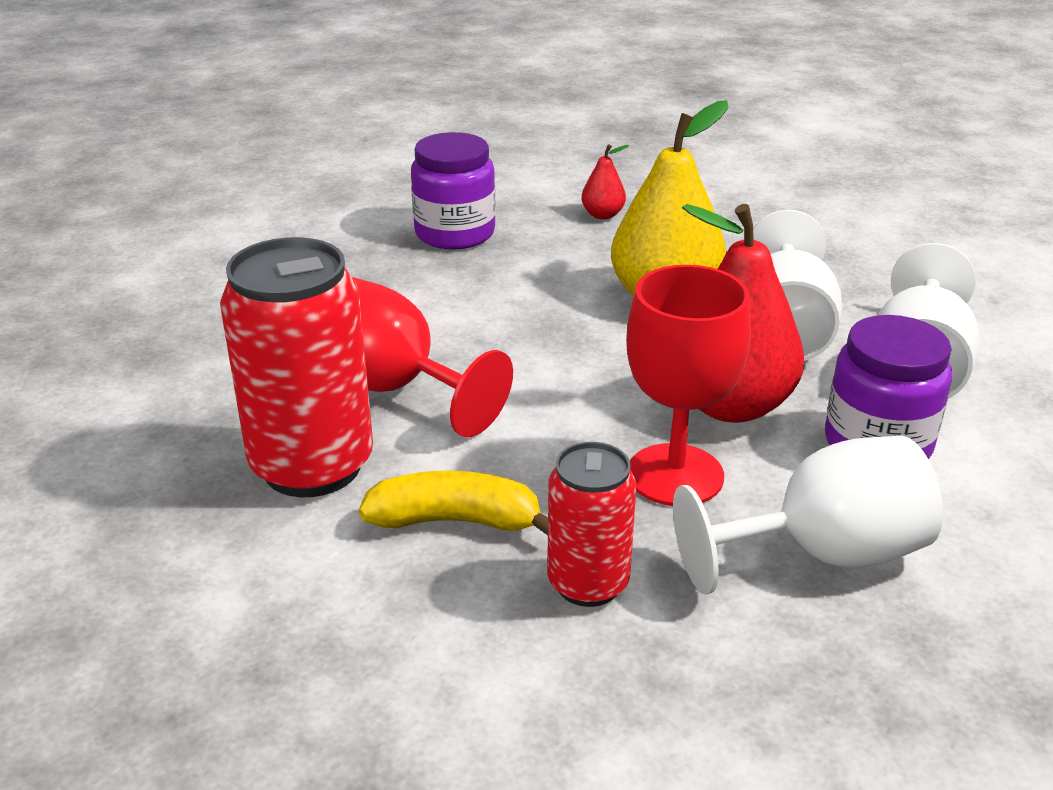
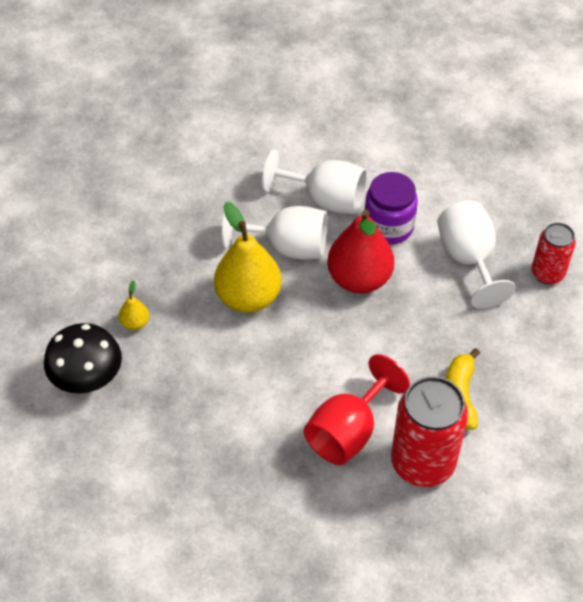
camera: 90 degrees left, 20 degrees up
(455, 233) = (156, 409): purple jar -> none
(508, 189) = (87, 378): none -> black mushroom
(588, 583) = (496, 344): red can -> red can (547, 273)
(602, 215) = (135, 323): red pear -> yellow pear
(675, 475) = (418, 307): red goblet -> none

